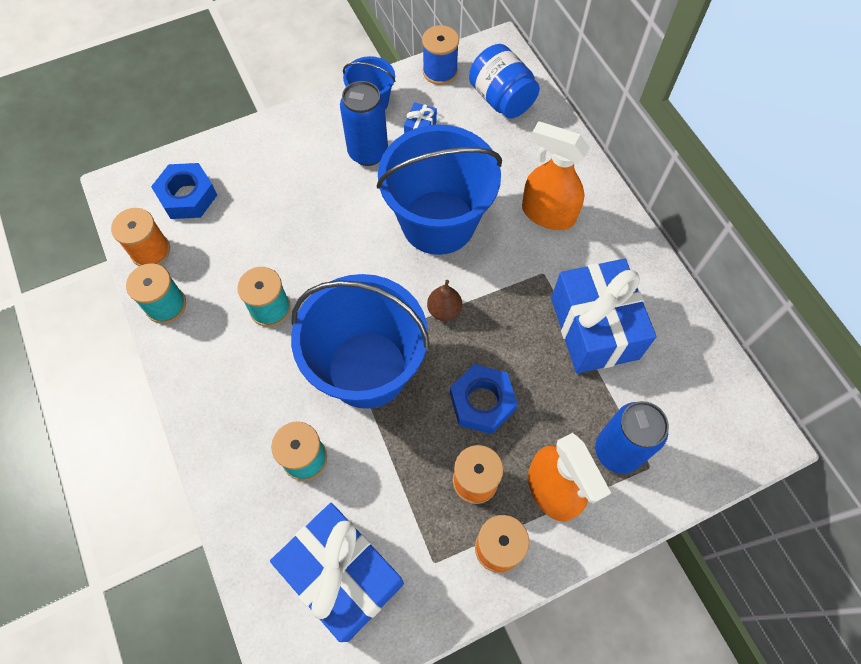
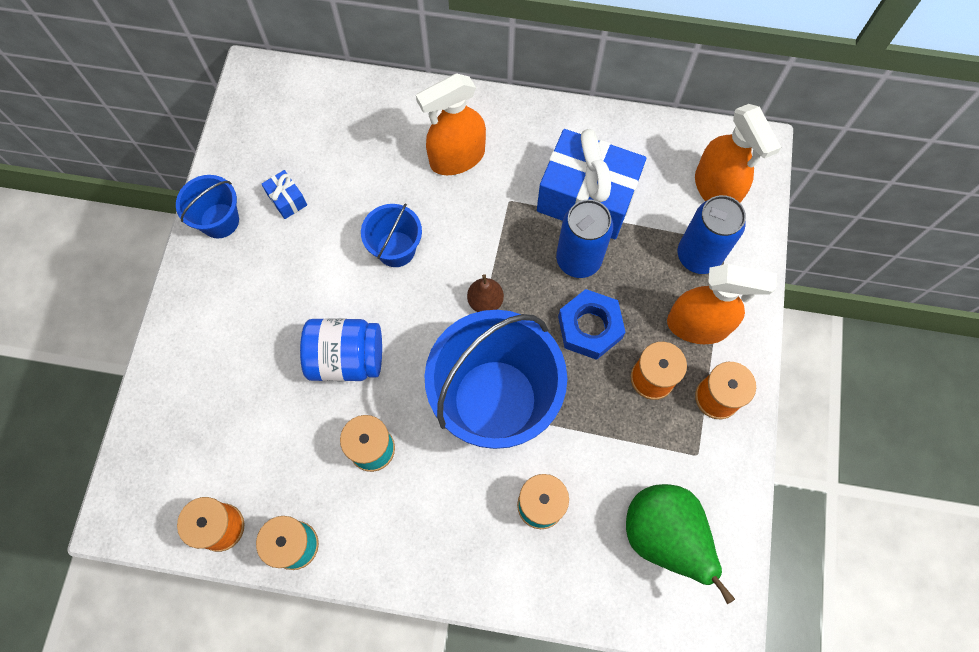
camera: 55 degrees left, 5 degrees up
(187, 196) = (185, 455): blue nut -> none
(343, 575) = (663, 535): blue gift -> green pear
(368, 152) = (274, 260): blue can -> blue can (578, 260)
(438, 222) = (396, 249): blue bucket -> blue bucket, size x0.49
(440, 71) = (236, 141): blue spool -> none
(501, 99) = (311, 112): blue jar -> blue jar (347, 358)
(694, 427) = (716, 189): none -> orange spray bottle

